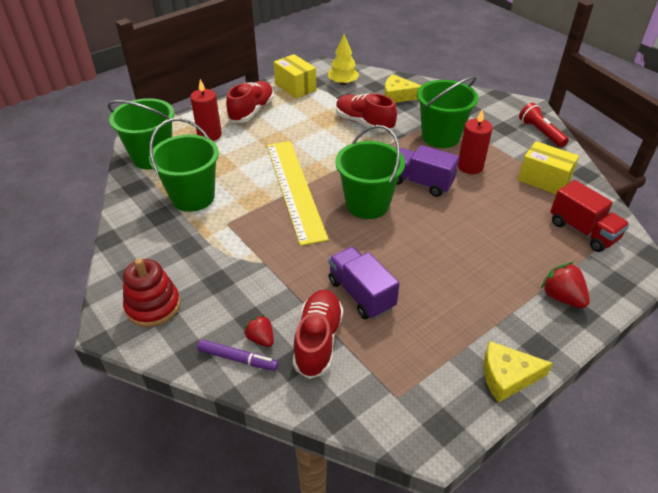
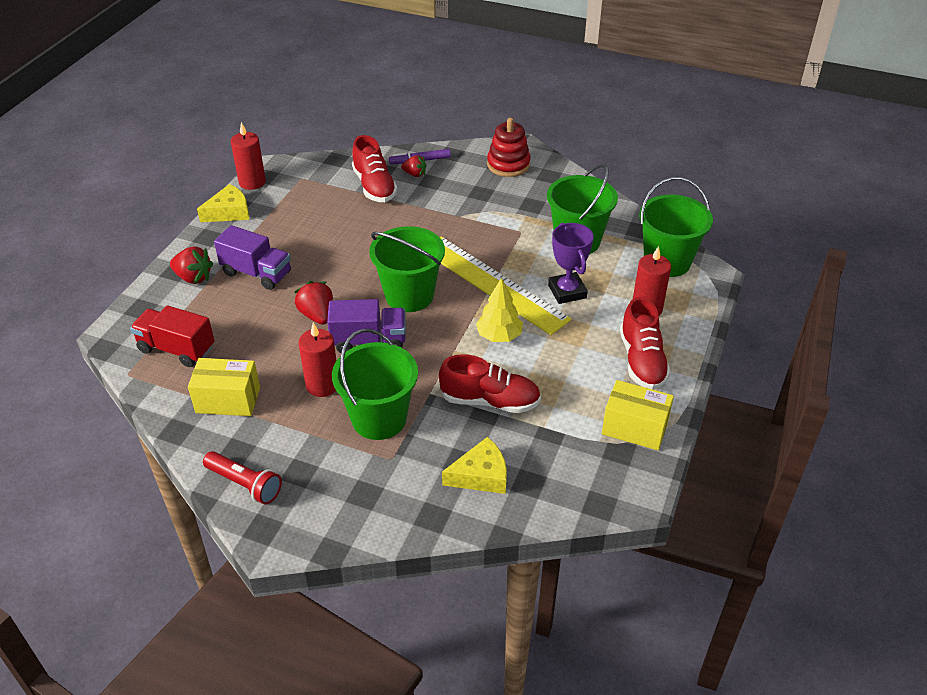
camera: 150 degrees right, 0 degrees up
(247, 164) = (567, 291): none -> purple trophy
(343, 83) = (578, 467): yellow tree -> yellow tree (499, 336)
(361, 294) = (363, 222): purple truck -> purple truck (257, 273)
(452, 216) = (317, 315): none -> red strawberry
(464, 420) = (252, 182): none -> red candle

